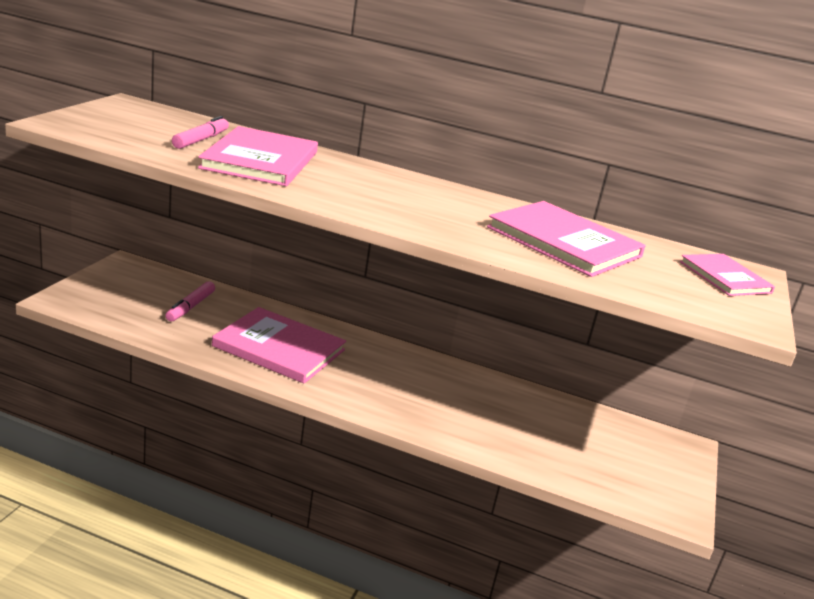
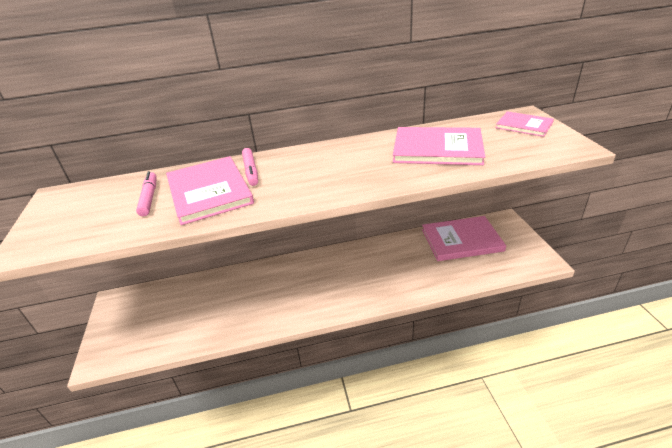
camera: 25 degrees left, 10 degrees up
(190, 307) = (189, 304): pink marker -> pink marker (251, 171)
(279, 348) = (270, 297): pink book -> pink book (461, 240)

